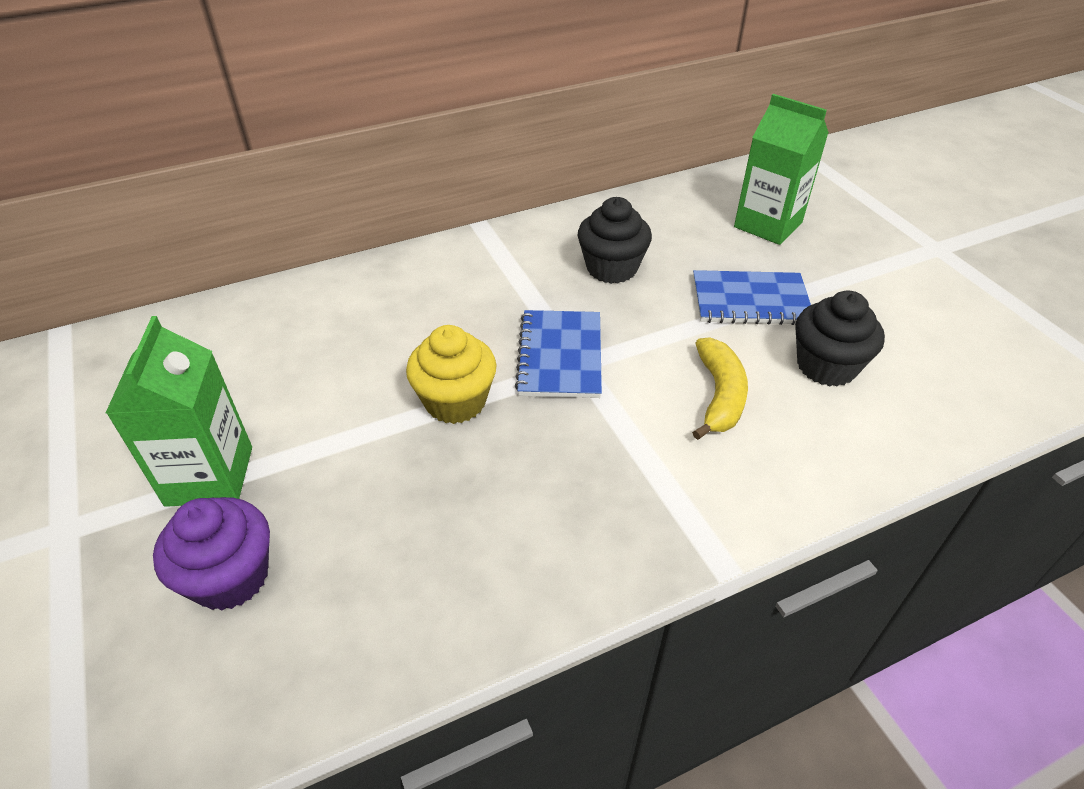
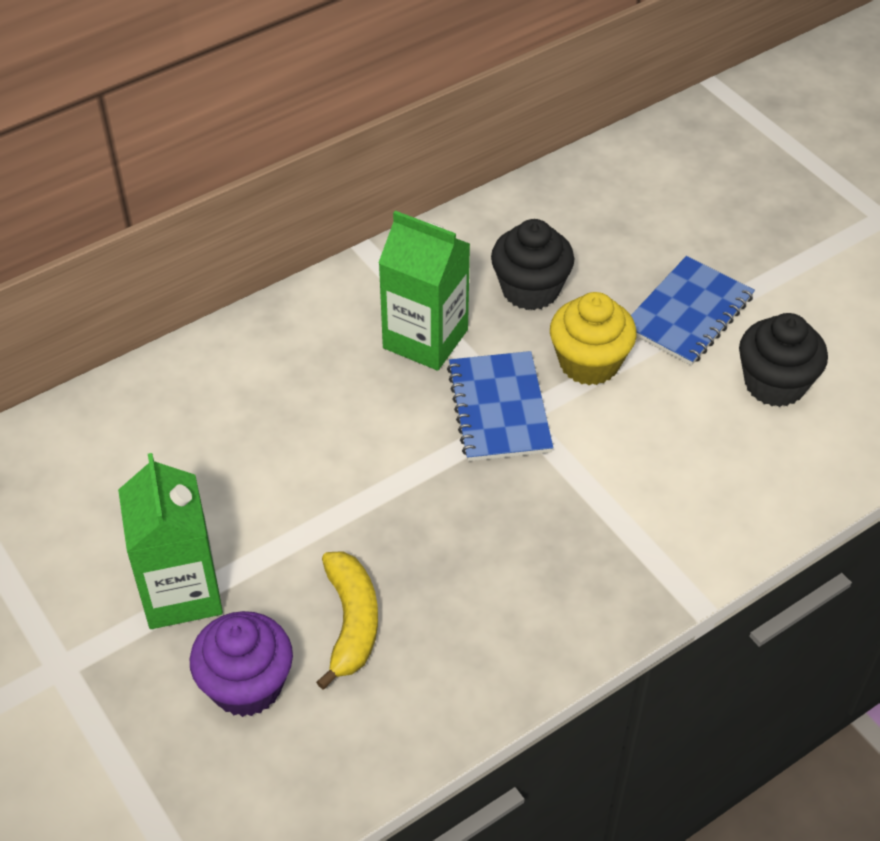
camera: 10 degrees left, 5 degrees up
(455, 401) = (404, 476): yellow cupcake -> yellow cupcake (589, 363)
(719, 395) = (671, 432): yellow banana -> yellow banana (351, 622)
(750, 301) = (688, 313): blue notebook -> blue notebook turned 45 degrees counterclockwise
(768, 225) = (695, 207): green carton -> green carton (425, 339)

